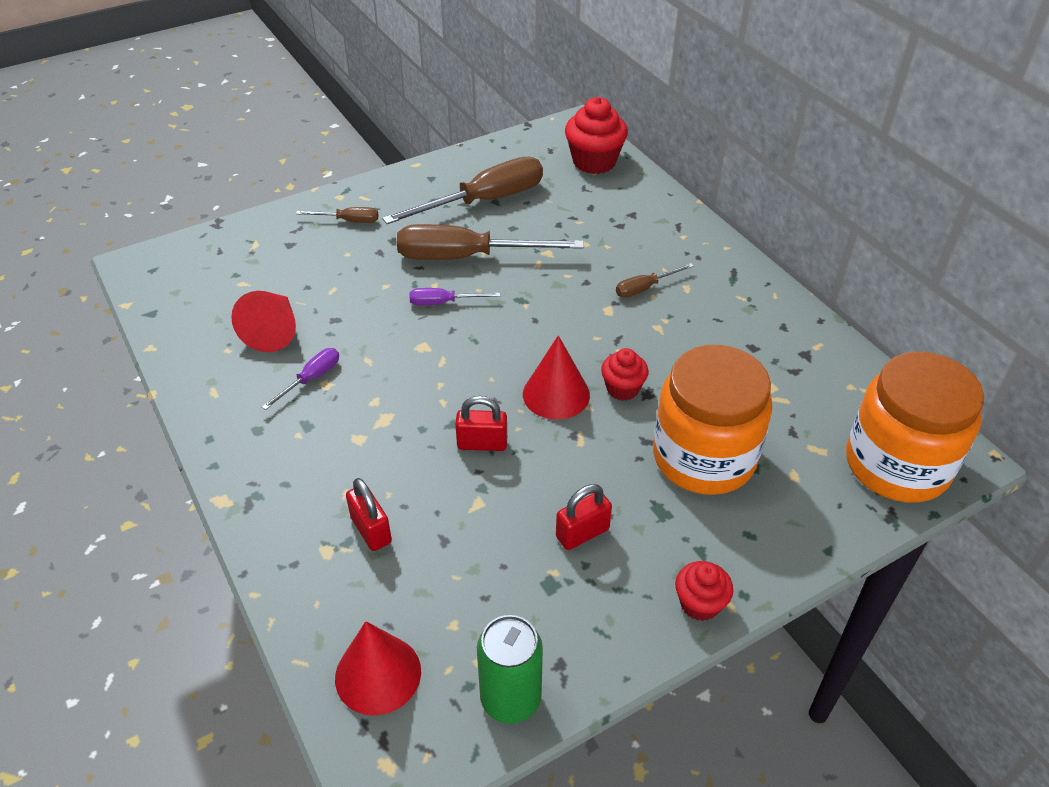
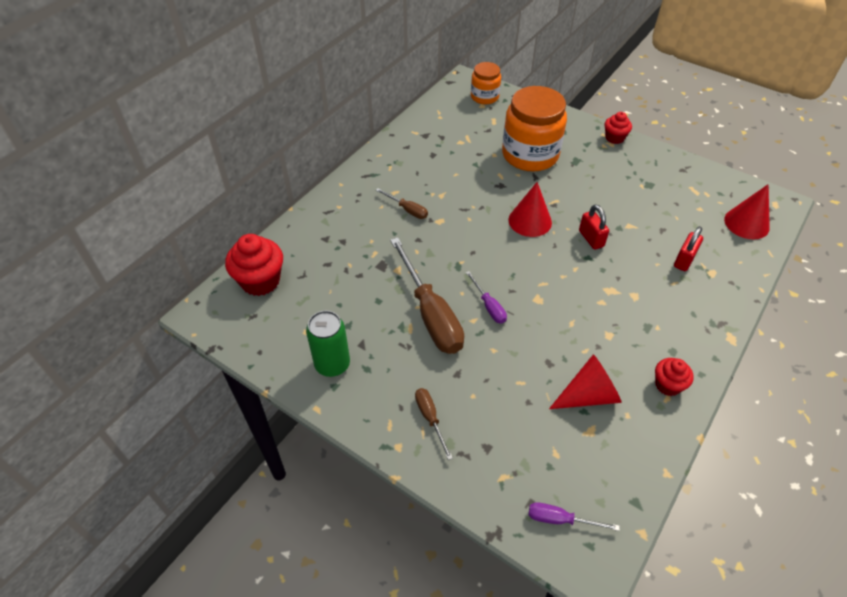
camera: 115 degrees left, 5 degrees up
(311, 379) = (611, 345): purple screwdriver -> purple screwdriver (560, 519)
(484, 201) = (352, 332): brown screwdriver -> none
(510, 698) = (712, 179): green can -> green can (332, 364)
(582, 533) = (612, 182): red padlock -> none
(622, 389) = (504, 195): red cupcake -> red cupcake (667, 385)
(897, 465) = (484, 97): orange jar -> orange jar, size x0.55

